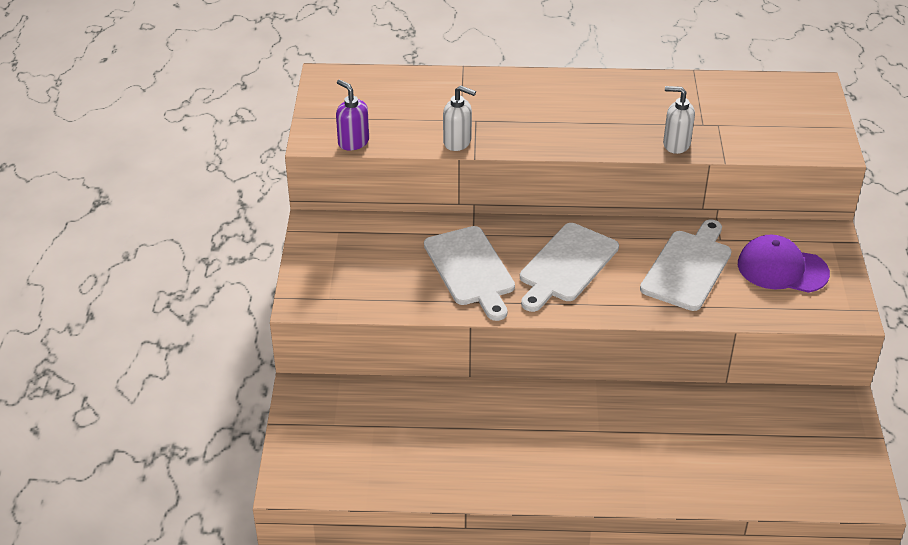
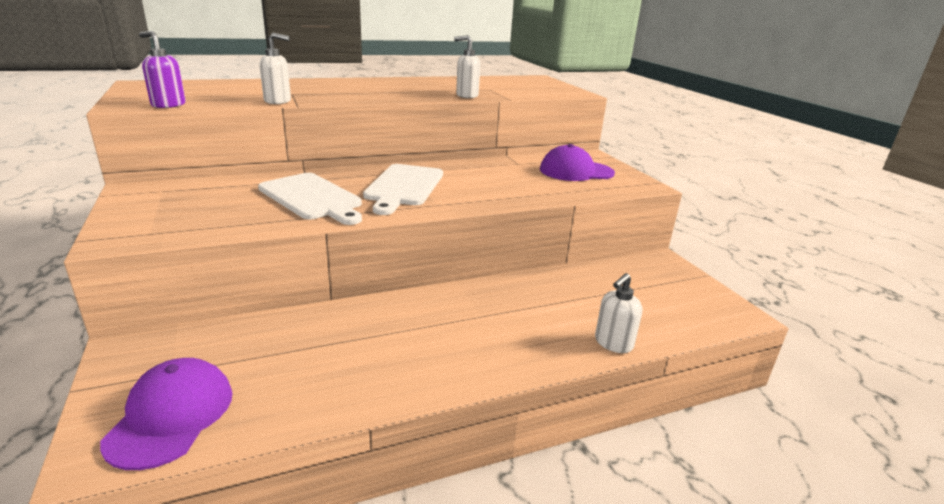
camera: 25 degrees left, 15 degrees down
(333, 464) = (171, 416): none -> purple cap
(688, 267) = (506, 177): white cutting board -> none
(705, 493) = (613, 343): none -> white soap dispenser

